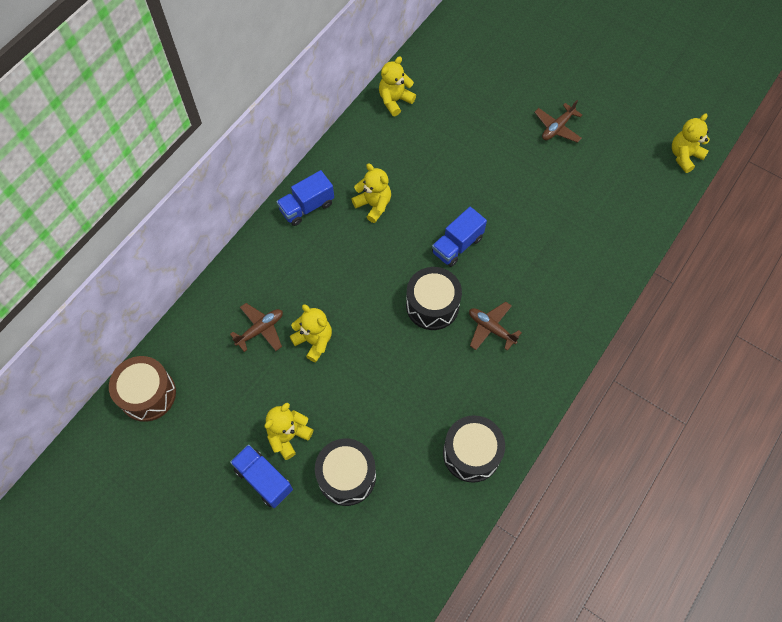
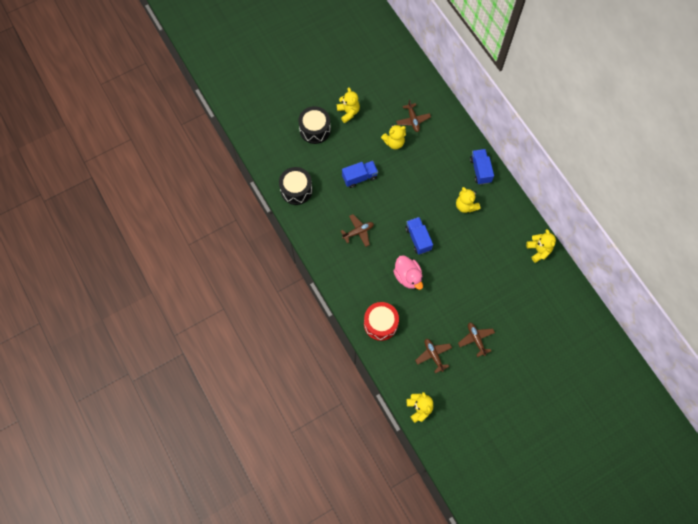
camera: 115 degrees right, 5 degrees up
(147, 394) = (401, 59): brown drum -> none
(263, 479) = (332, 94): blue truck -> blue truck (359, 177)
(373, 205) = (465, 206): yellow teddy bear -> yellow teddy bear turned 75 degrees clockwise
(432, 305) = (386, 208): black drum -> none
(521, 236) = (408, 276): none -> pink duck
(608, 166) = (433, 355): none -> brown plane
(608, 242) = (380, 324): none -> red drum

